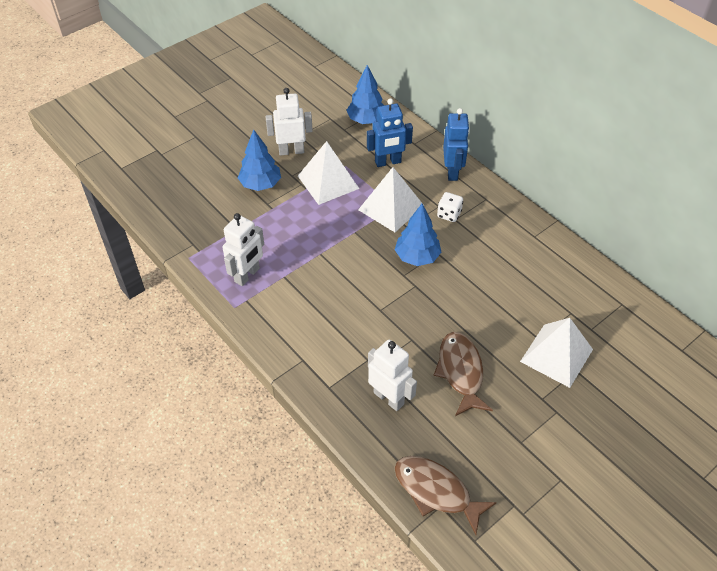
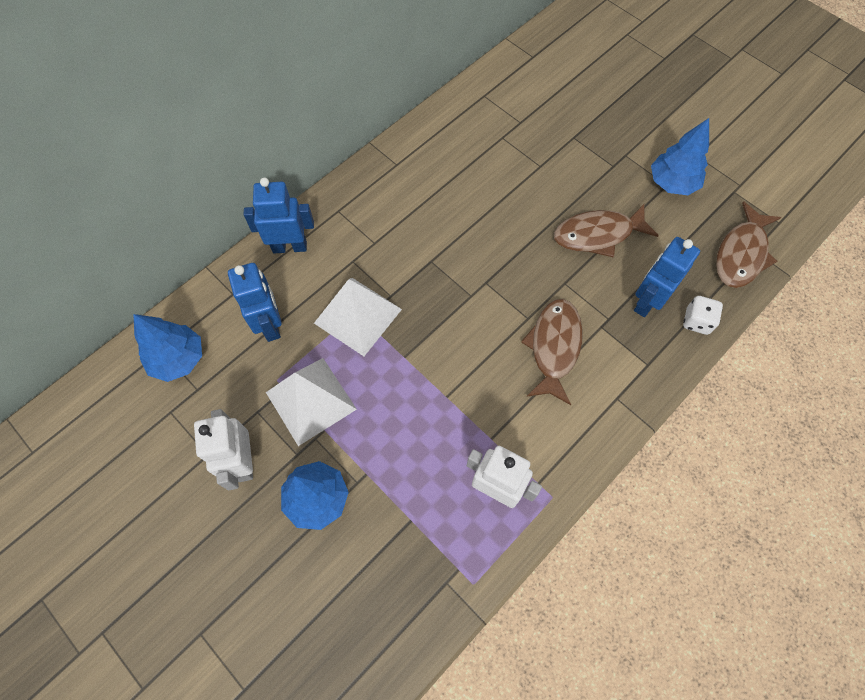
camera: 95 degrees left, 15 degrees up
(352, 323) = (554, 347): none -> brown fish
(389, 398) = (647, 301): white robot -> blue robot
(417, 257) = (440, 282): blue tree -> blue tree (672, 183)
(449, 214) = (367, 249): white dice -> white dice (696, 321)
(556, 355) = (559, 152): white pyramid -> none

